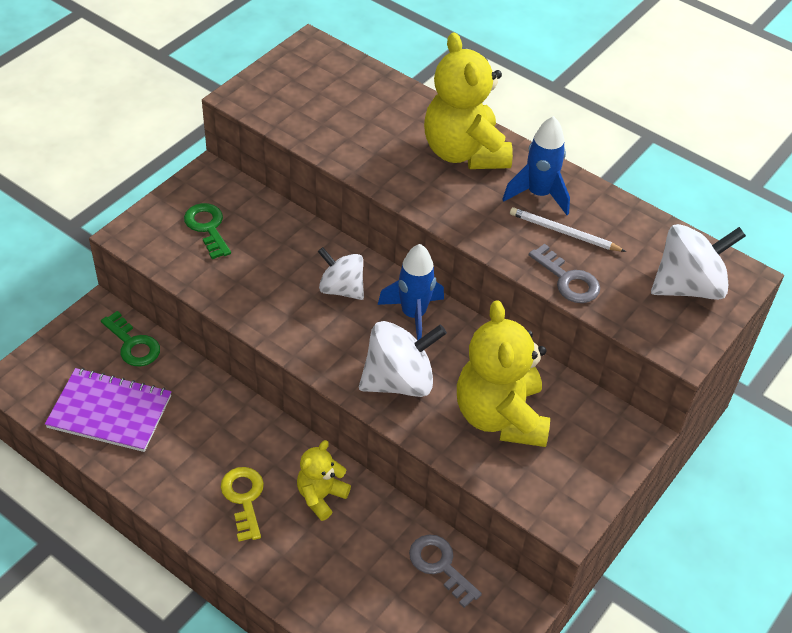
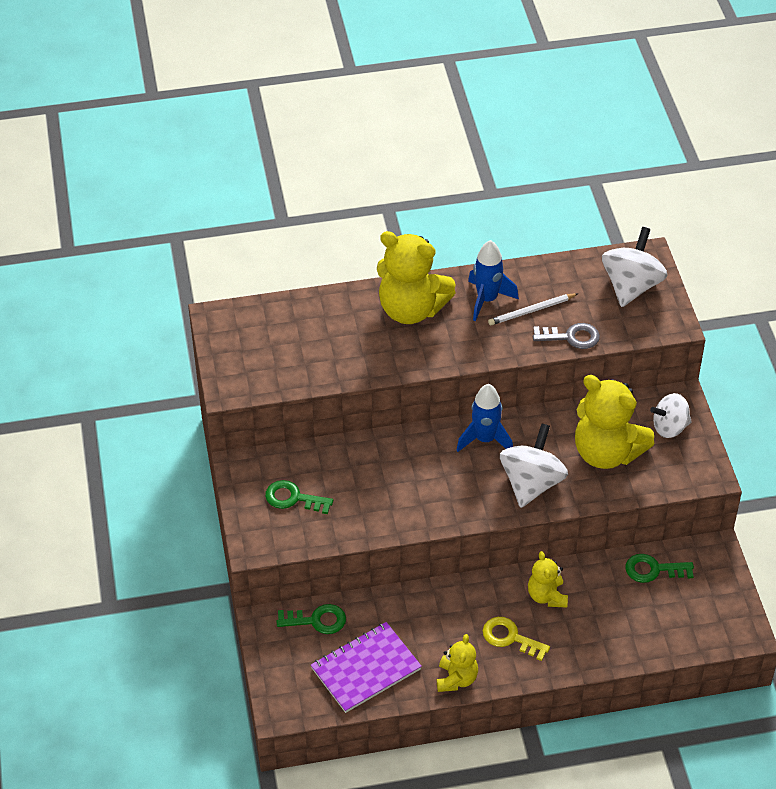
camera: 45 degrees left, 0 degrees up
(157, 487) = (456, 679): none -> yellow teddy bear
(341, 289) = (425, 462): white spinning top -> white spinning top (669, 427)
(440, 566) = (653, 570): grey key -> green key

